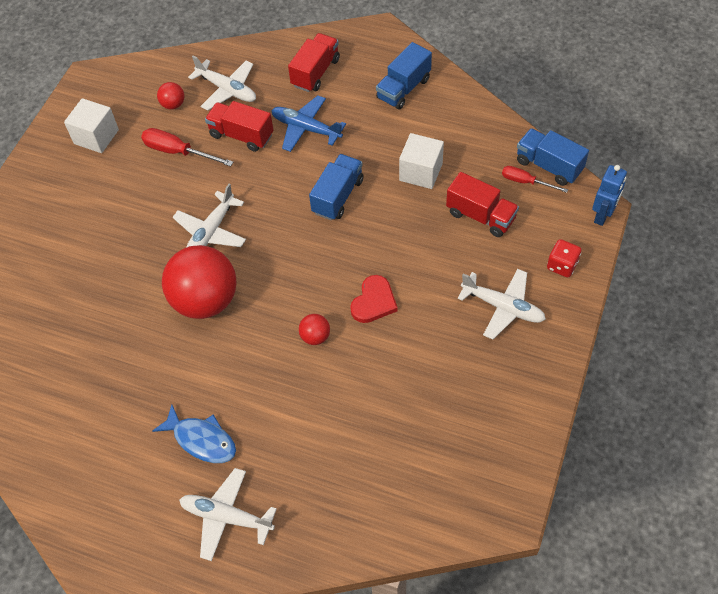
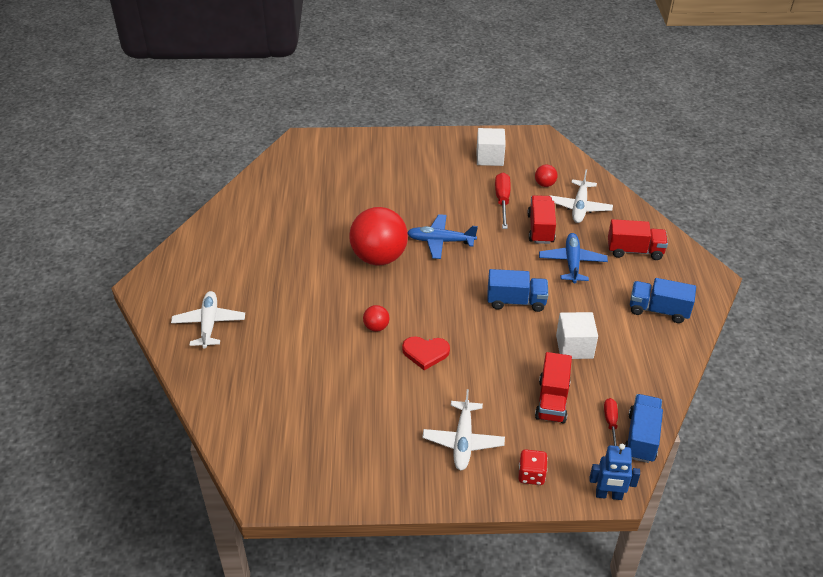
camera: 65 degrees right, 15 degrees down
(201, 440) = (264, 292): blue fish -> none
(211, 232) = (440, 241): white plane -> blue plane

